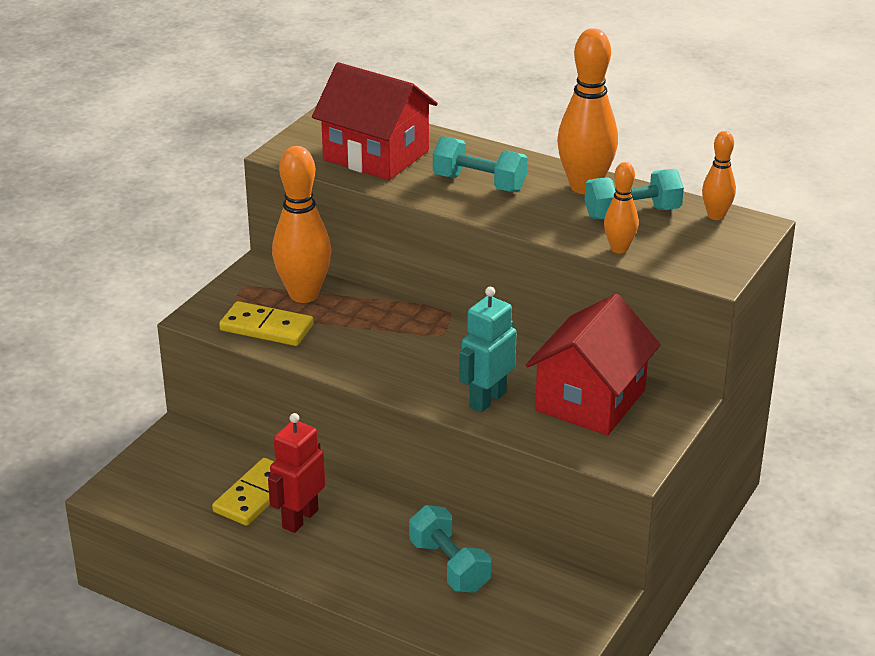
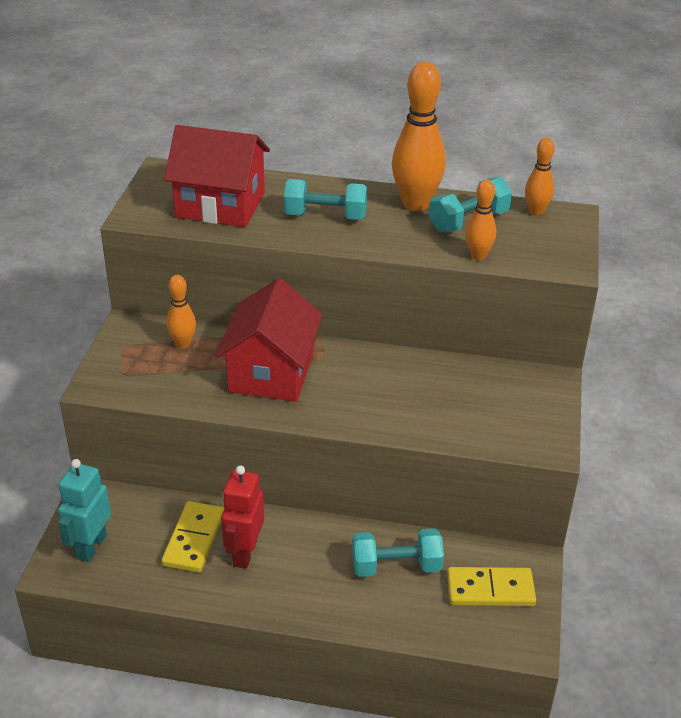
camera: 20 degrees left, 5 degrees up
(267, 327) = (165, 383): yellow domino -> yellow domino (490, 589)
(304, 295) = (183, 344): orange bowling pin -> orange bowling pin, size x0.54
(449, 566) = (396, 566): turquoise dumbbell -> turquoise dumbbell turned 45 degrees counterclockwise
(487, 399) = (394, 411): turquoise robot -> turquoise robot (91, 546)
(590, 400) = (480, 393): red house -> red house (271, 372)

